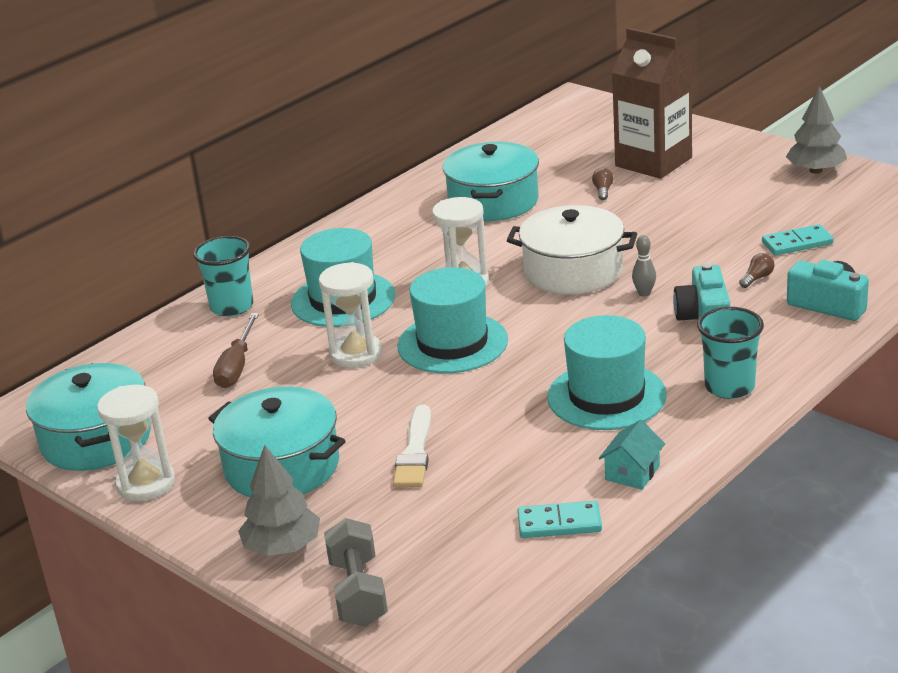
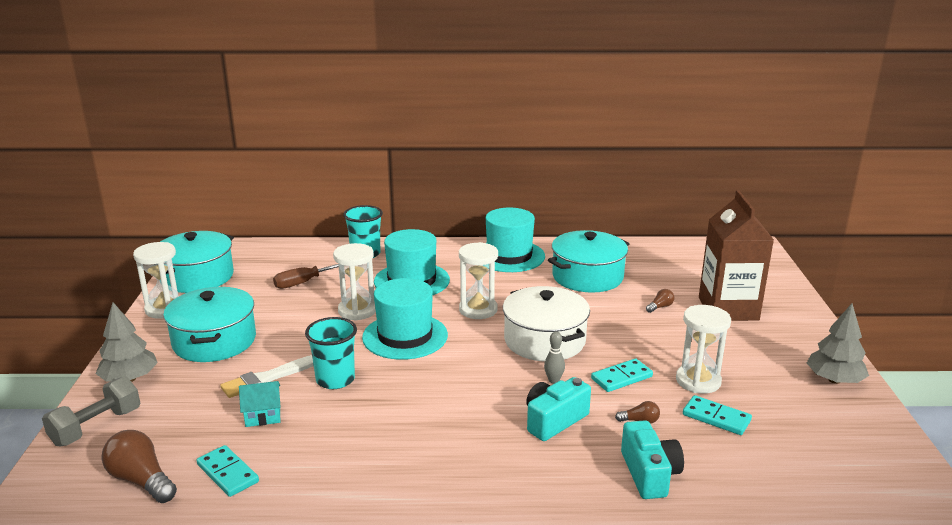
camera: 45 degrees right, 5 degrees down
(504, 581) = (141, 480): none -> brown light bulb
(606, 396) = (404, 423): turquoise hat -> turquoise hat (509, 256)
(632, 473) = (316, 478): turquoise house -> turquoise house (263, 415)
(685, 259) = (621, 378): none -> turquoise domino
(729, 387) = (474, 474): turquoise cup -> turquoise cup (335, 380)
(738, 227) = (698, 381): none -> white hourglass

